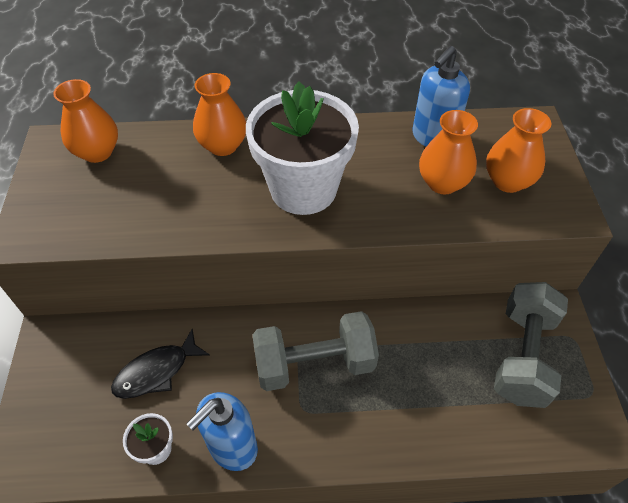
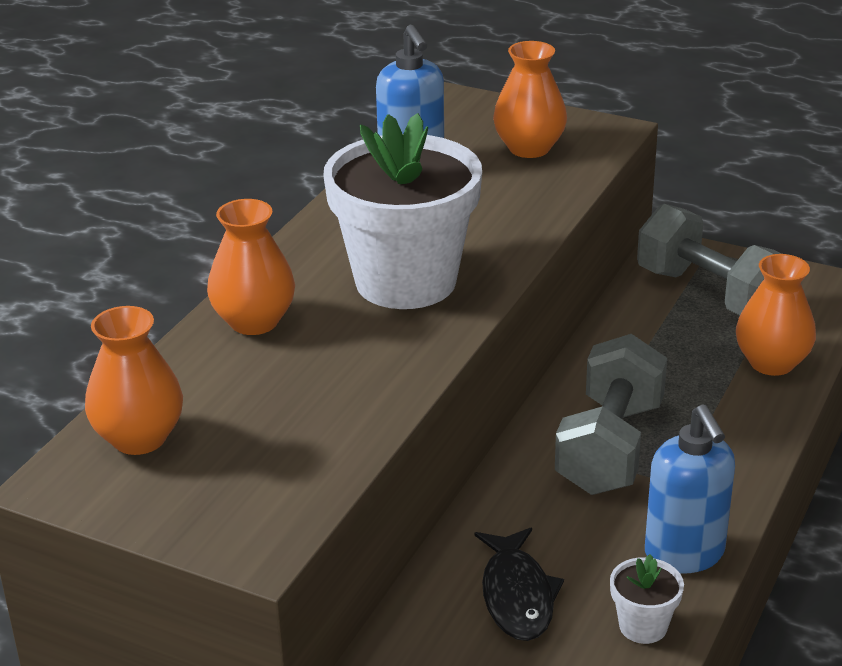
camera: 60 degrees left, 20 degrees down
(442, 183) = (492, 187): orange vase -> orange vase (771, 363)

